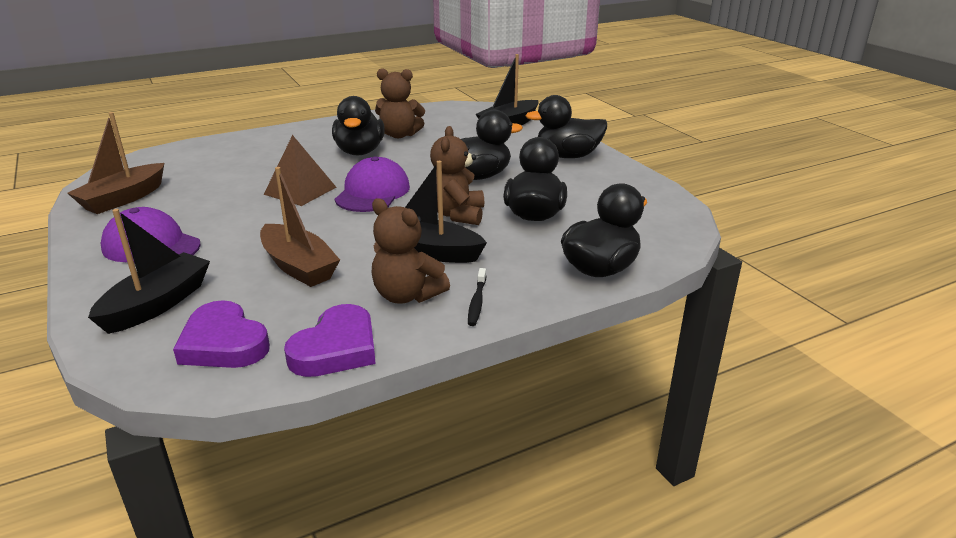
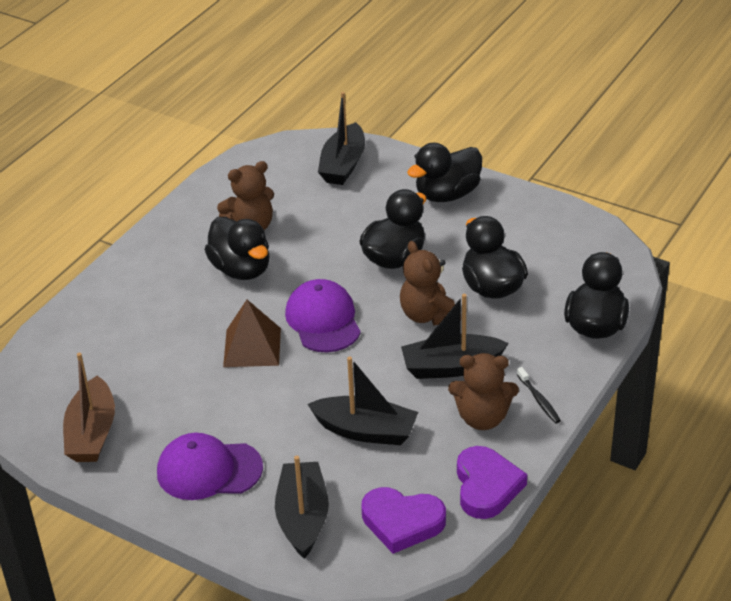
camera: 30 degrees left, 10 degrees up
(298, 266) = (365, 431): brown boat -> black boat

